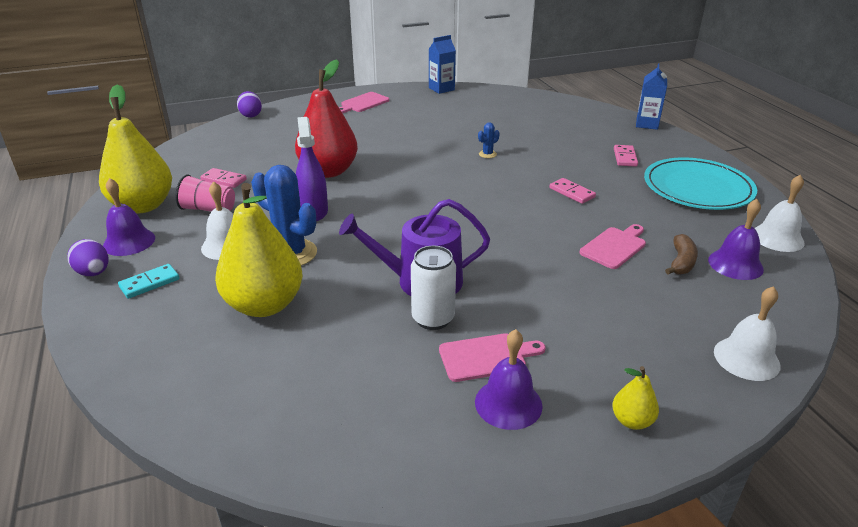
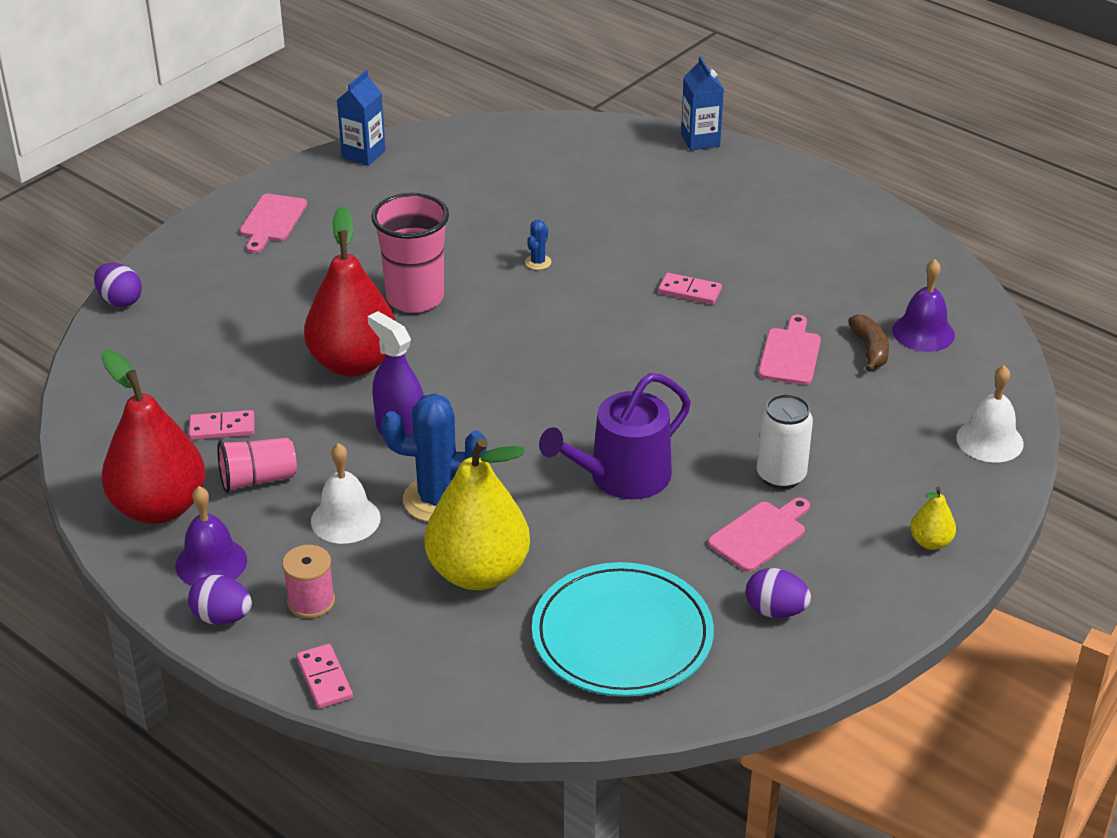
camera: 30 degrees left, 5 degrees up
(143, 206) = (159, 507): yellow pear -> red pear
(149, 283) = (311, 601): turquoise domino -> pink spool
(398, 152) = (415, 298): none -> pink cup
(433, 319) = (673, 515): white can -> white can (781, 476)
(446, 421) = (775, 611): none -> purple egg
(508, 403) = (816, 571): purple bell -> none
(625, 157) = (712, 211): pink domino -> pink domino (324, 679)
(697, 188) = (825, 234): turquoise plate -> turquoise plate (622, 635)
(777, 238) = (945, 281): white bell -> none

